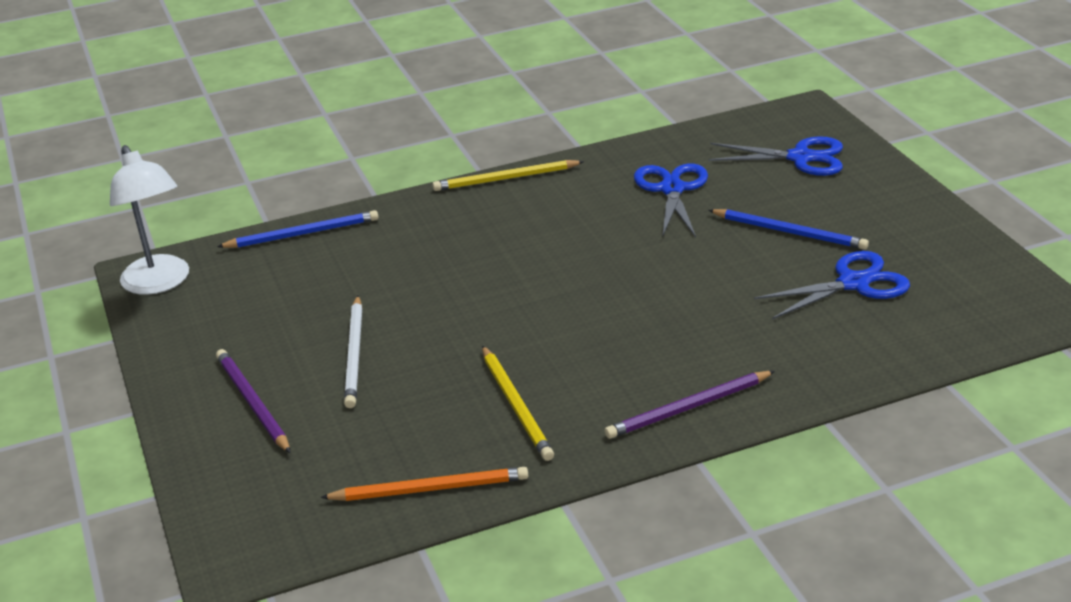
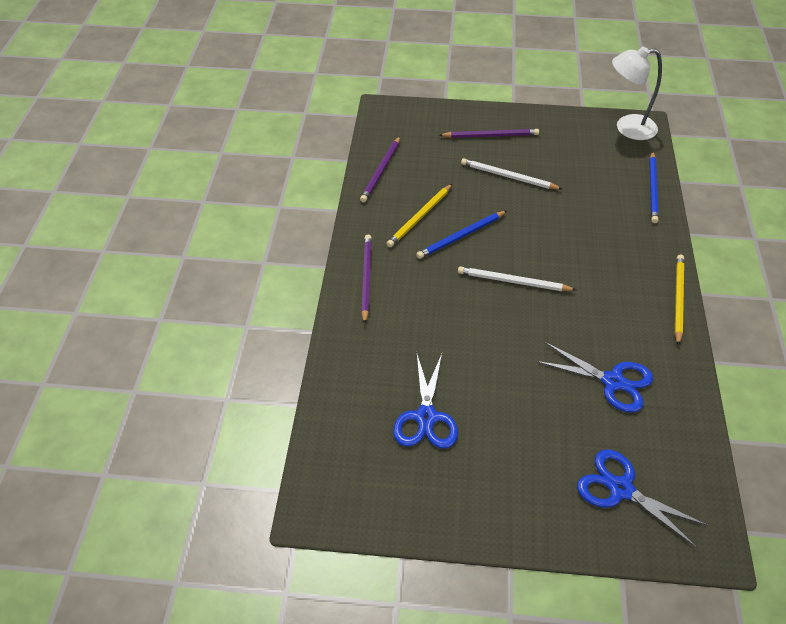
camera: 115 degrees right, 15 degrees up
(430, 489) = (381, 171): orange pencil -> purple pencil
(516, 406) = (419, 217): yellow pencil -> yellow pencil turned 60 degrees counterclockwise
(578, 288) = (513, 281): none -> white pencil
(790, 232) = (511, 418): blue pencil -> blue pencil (461, 236)
(800, 158) = (621, 489): blue scissors -> blue scissors turned 90 degrees clockwise

